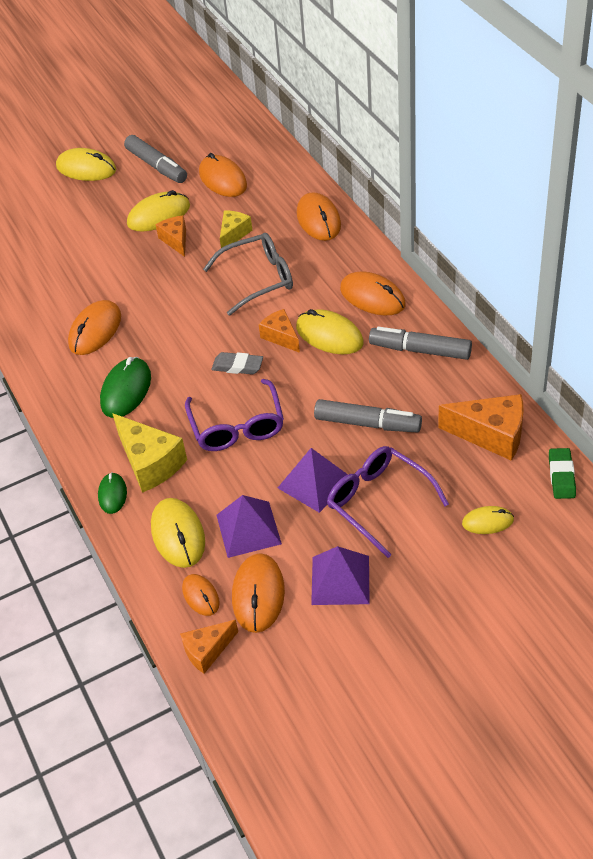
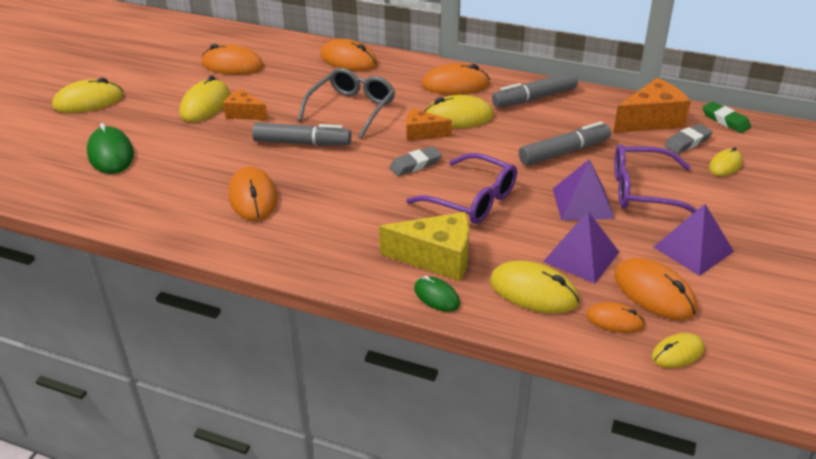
camera: 45 degrees left, 10 degrees down
(126, 390) = (342, 222): green mouse -> green mouse (111, 154)
(156, 166) = (159, 77): grey marker -> grey marker (302, 143)
(207, 651) = (677, 353): orange cheese -> yellow mouse
(234, 234) = (291, 92): yellow cheese -> none
(489, 478) = (687, 142): none -> grey eraser

